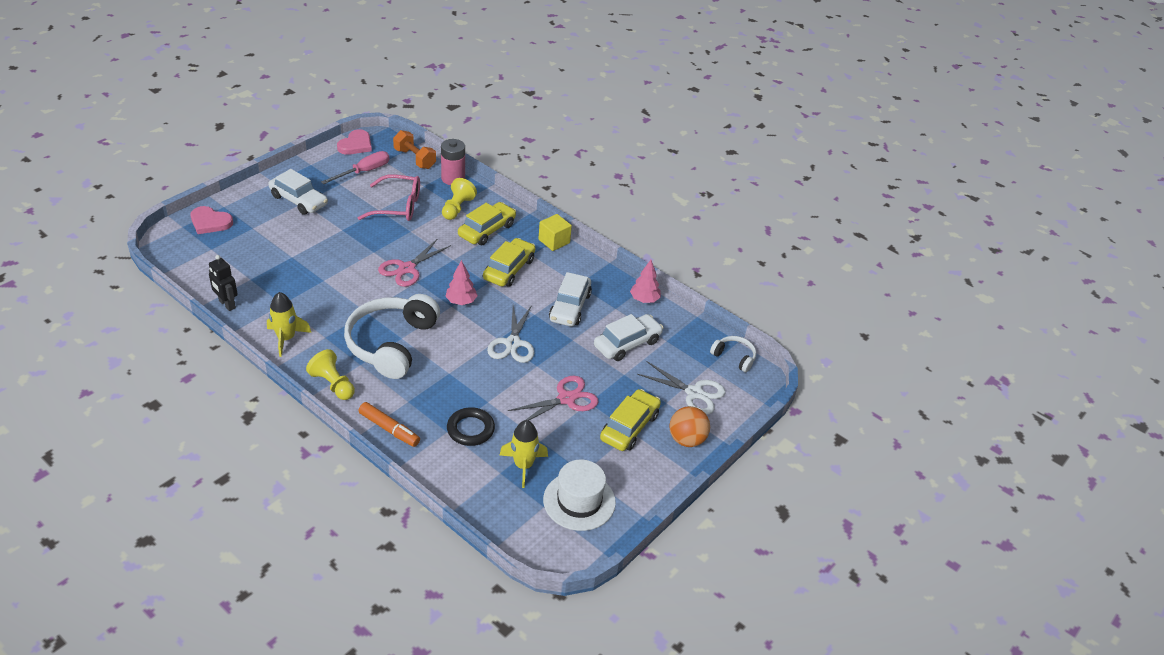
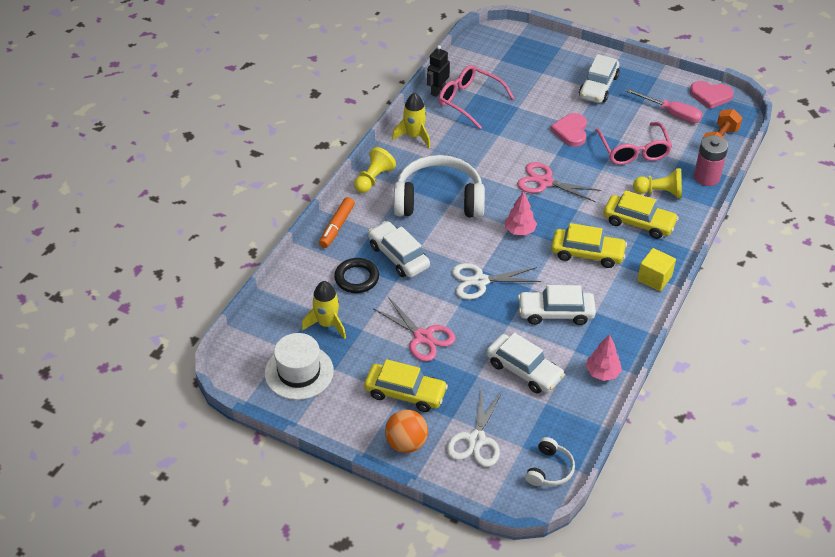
camera: 80 degrees right, 5 degrees up
(210, 222) = (534, 47): pink heart -> pink heart (571, 131)
(259, 286) = (469, 101): none -> pink glasses
(454, 391) = (398, 256): none -> white car

